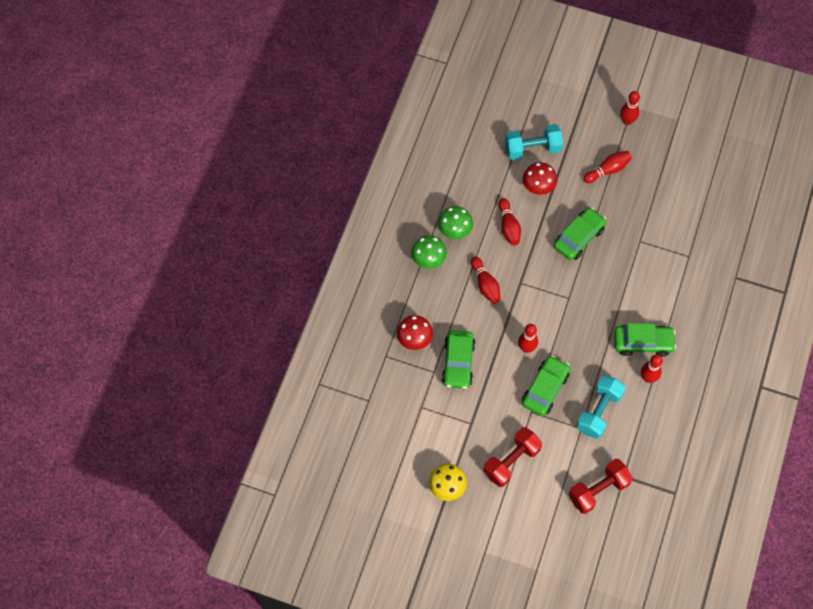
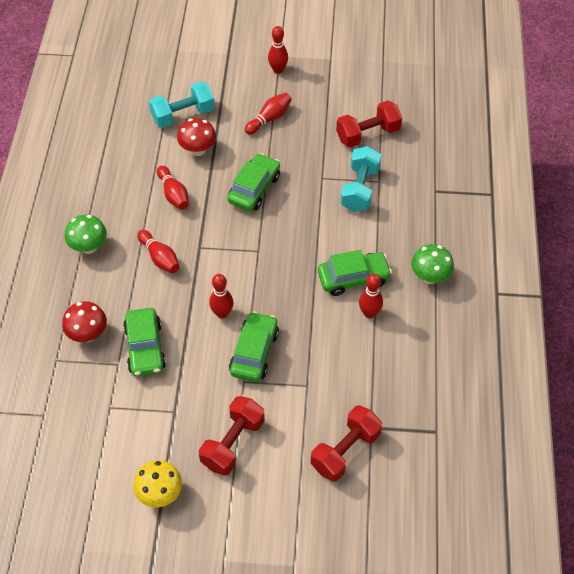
camera: 15 degrees left, 10 degrees down
(454, 231) = (113, 211): green mushroom -> green mushroom (429, 277)
(599, 411) = (323, 362): turquoise dumbbell -> turquoise dumbbell (360, 189)
(691, 207) = (368, 134): none -> red dumbbell

